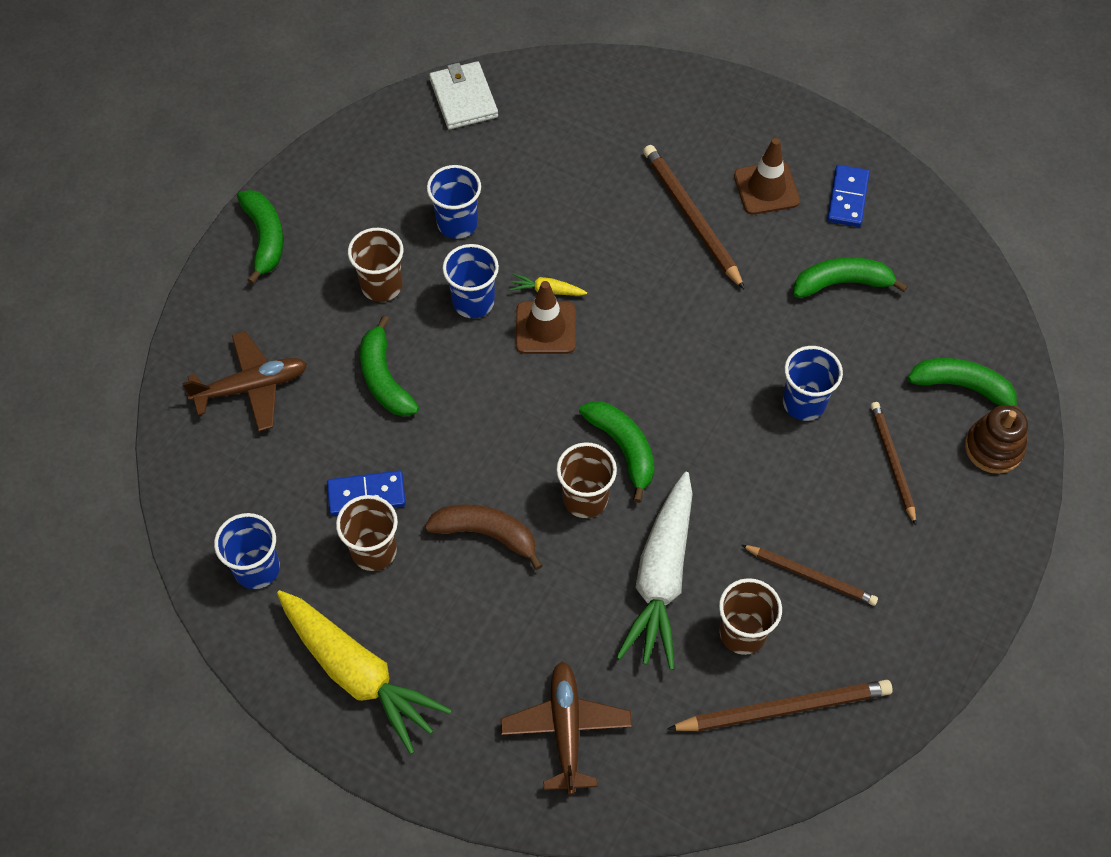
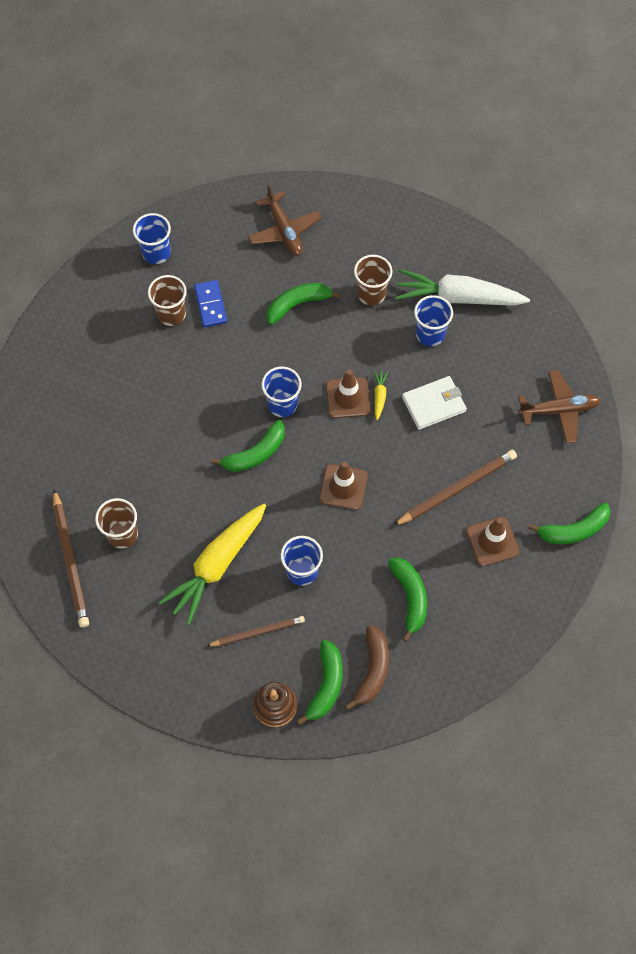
camera: 85 degrees right, 5 degrees up
(265, 238) = (401, 220): green banana -> green banana (573, 530)
(358, 674) = (89, 316): yellow carrot -> yellow carrot (217, 565)
(463, 98) = (544, 326): white wallet -> white wallet (434, 404)
(473, 302) = (364, 351): blue cup -> blue cup (282, 404)
(486, 534) = (186, 376): brown banana -> brown banana (372, 670)
(566, 729) = (55, 433): brown plane -> brown plane (559, 410)
(585, 499) = (215, 432): brown cup -> none
(661, 578) = (160, 482): white carrot -> white carrot (458, 297)
(682, 344) = (343, 487): none -> brown traffic cone
(811, 576) = (165, 577): brown pencil -> none
(847, 198) = (491, 602): blue domino -> none

